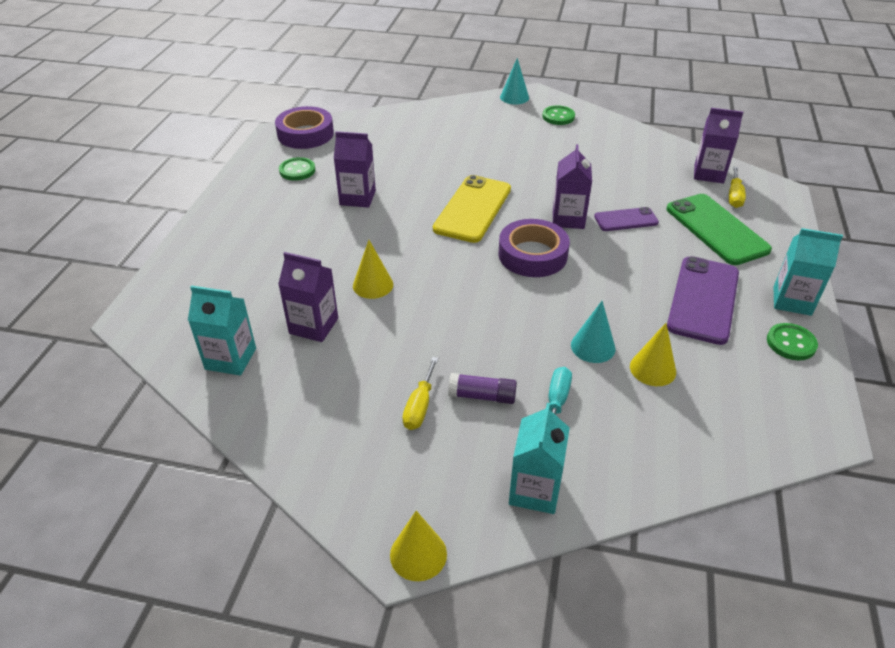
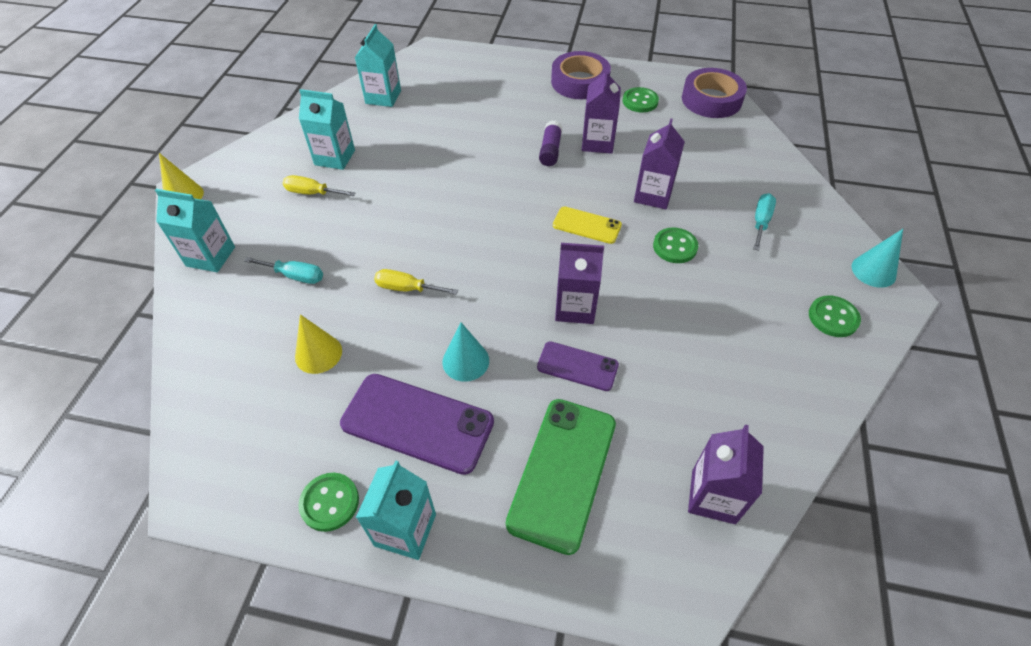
camera: 90 degrees right, 10 degrees up
(313, 326) = (413, 132): purple carton -> purple carton (653, 195)
(353, 393) = (335, 157): none -> turquoise carton
(373, 285) = (462, 160): yellow cone -> none
(467, 130) = (760, 222): none -> turquoise screwdriver
(473, 209) = (587, 225): yellow phone -> yellow phone, size x0.57
(482, 396) = (314, 229): purple glue stick -> purple glue stick (550, 150)
(496, 168) = (675, 247): none -> green button
(532, 255) = (505, 271): purple tape -> purple tape (580, 82)
(593, 346) = (358, 309): turquoise cone -> turquoise cone (465, 361)
(626, 220) = (577, 366): purple phone -> purple phone turned 60 degrees counterclockwise
(716, 229) = (563, 472): green phone -> green phone turned 45 degrees counterclockwise
(734, 196) = (652, 520): yellow screwdriver -> yellow screwdriver (407, 288)

